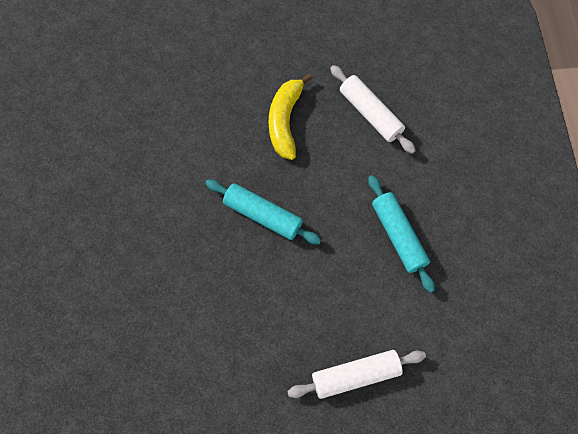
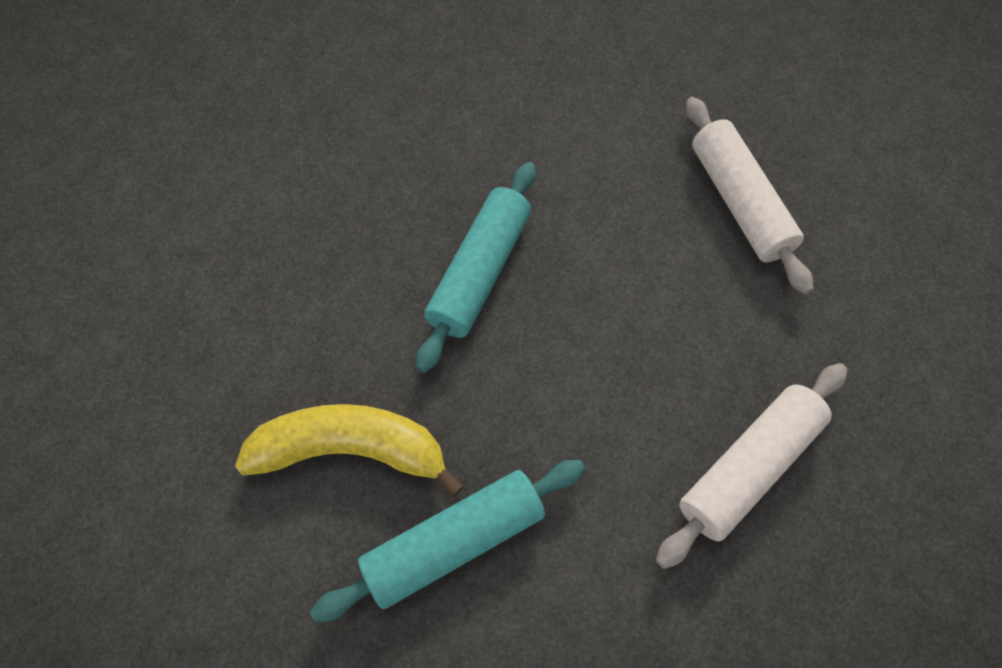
camera: 85 degrees right, 5 degrees down
(285, 121) = (692, 294): yellow banana -> yellow banana (352, 450)
(355, 375) = (154, 464): white rolling pin -> white rolling pin (738, 202)

